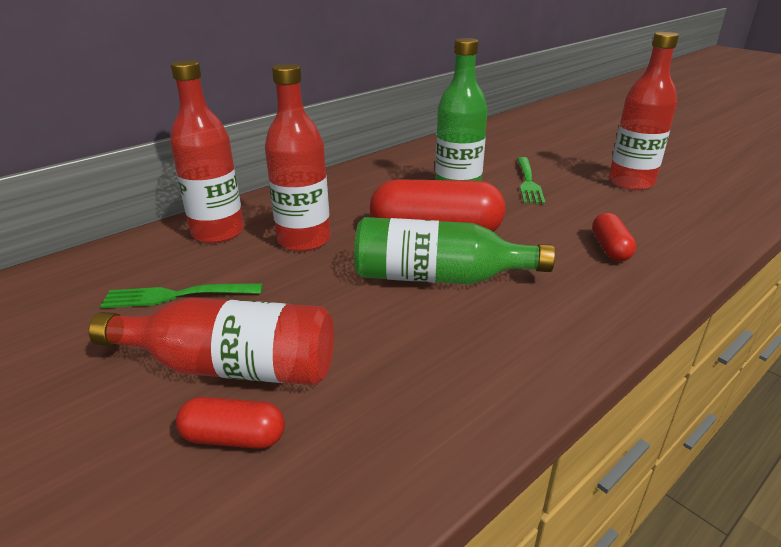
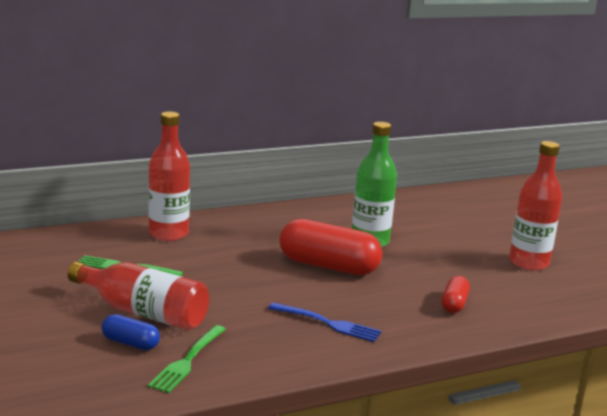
camera: 15 degrees right, 10 degrees down
(234, 438) = (130, 343): red capsule -> blue capsule
(304, 240) = (227, 251): red bottle -> none
(438, 277) = (307, 294): green bottle -> none
(495, 315) = (328, 323): none -> blue fork
(528, 182) = (438, 245): green fork -> green fork (188, 361)

